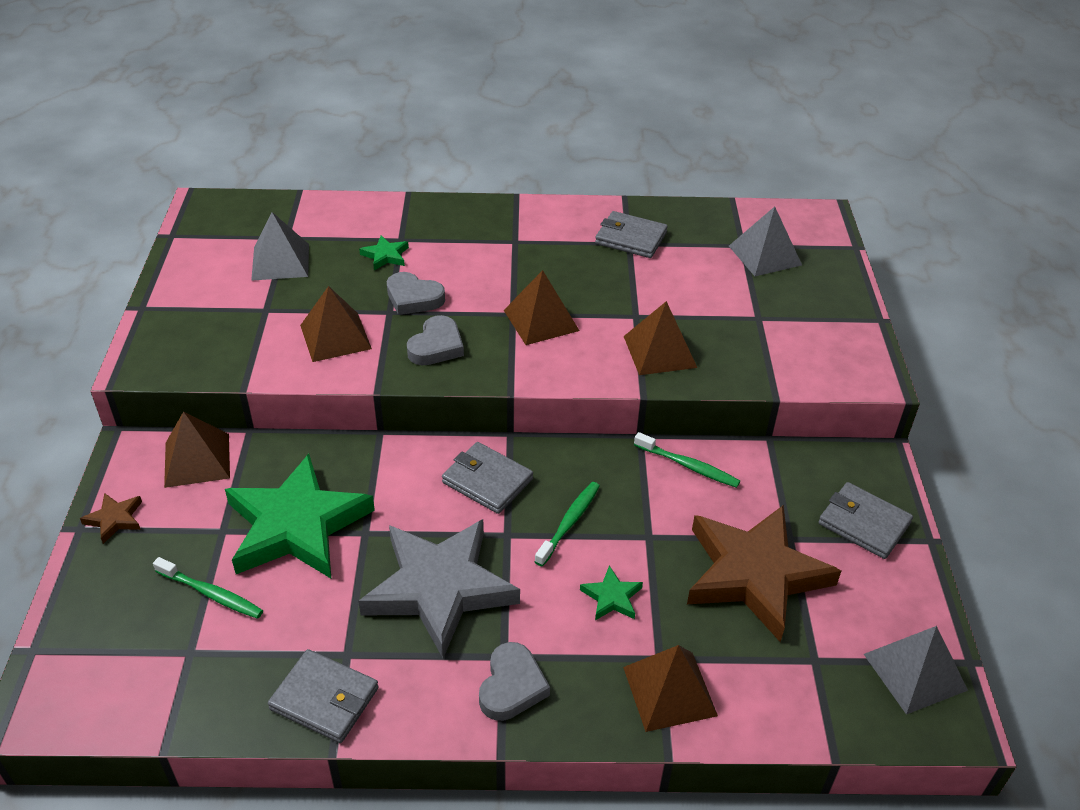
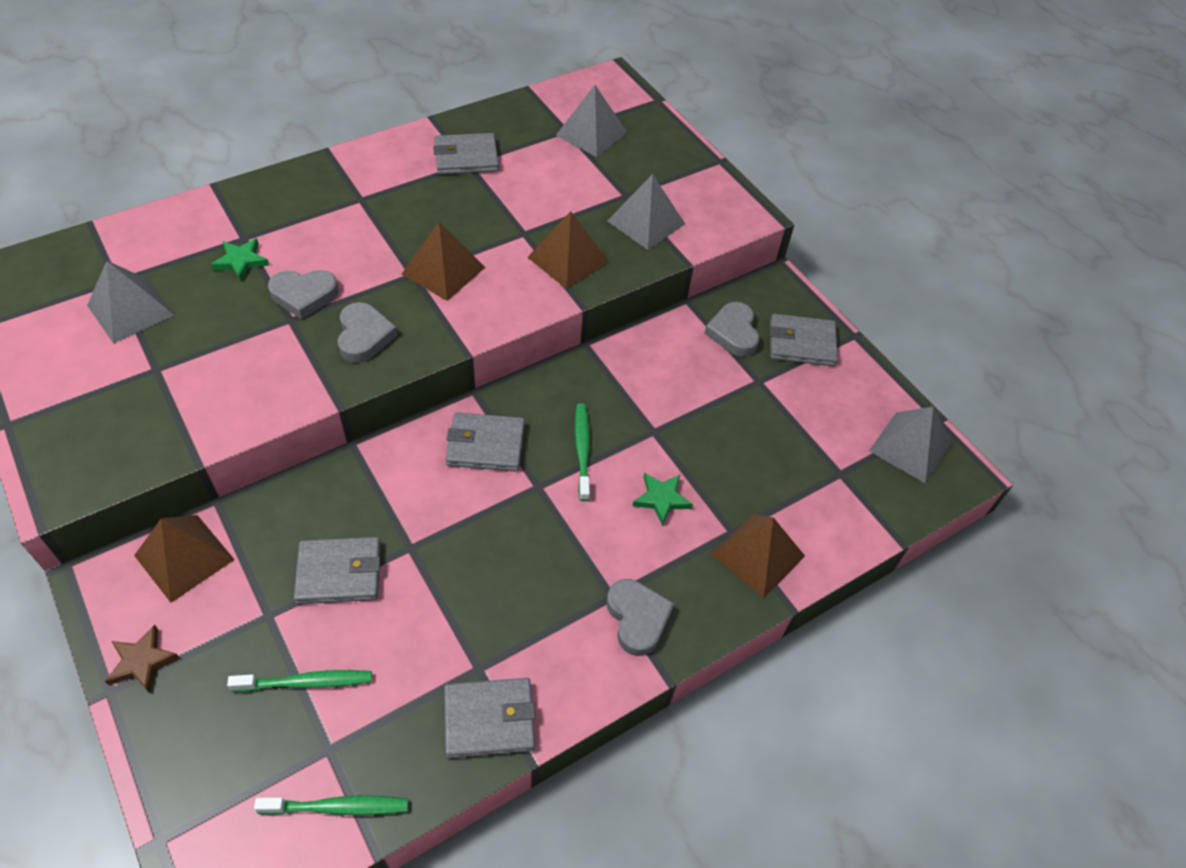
camera: 35 degrees left, 10 degrees up
(296, 525) = (339, 573): green star -> grey wallet
(335, 336) = (254, 368): brown pyramid -> none
(439, 588) = (516, 565): grey star -> none
(688, 466) = (642, 354): green toothbrush -> green toothbrush (338, 807)
(754, 574) = (753, 424): brown star -> none
(760, 347) = (646, 222): none -> grey pyramid
(796, 485) = (733, 333): none -> grey heart

